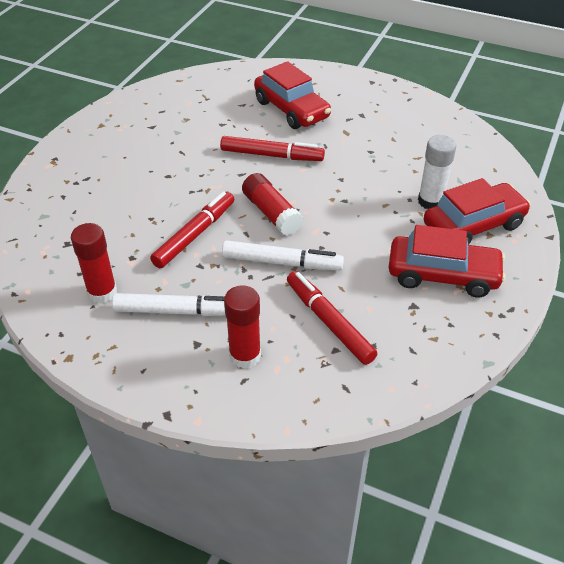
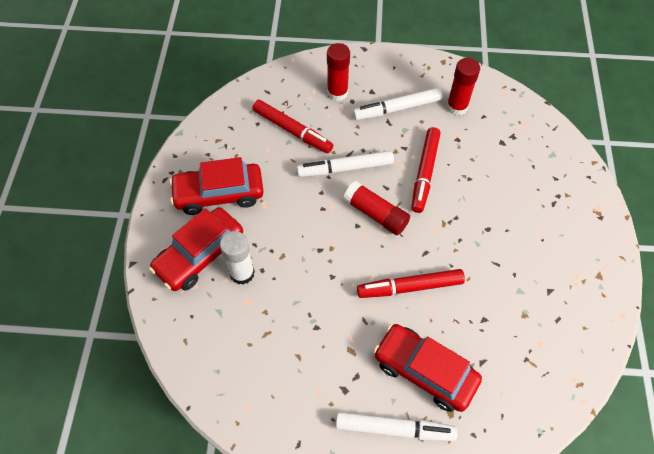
camera: 160 degrees right, 15 degrees up
(332, 90) = (394, 428): none -> white marker

